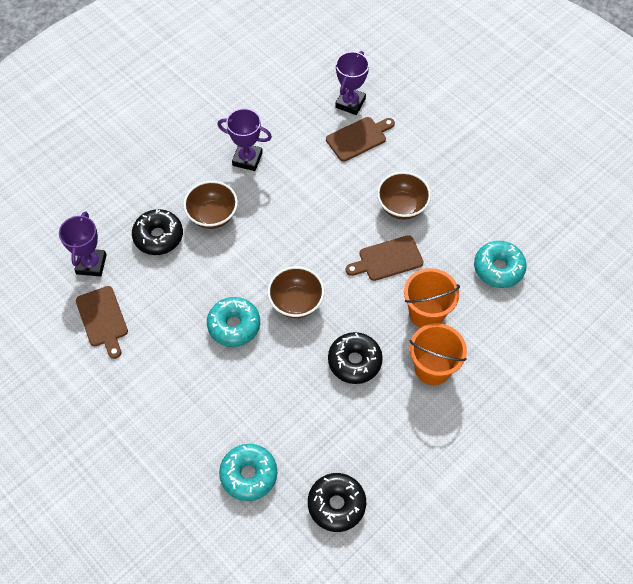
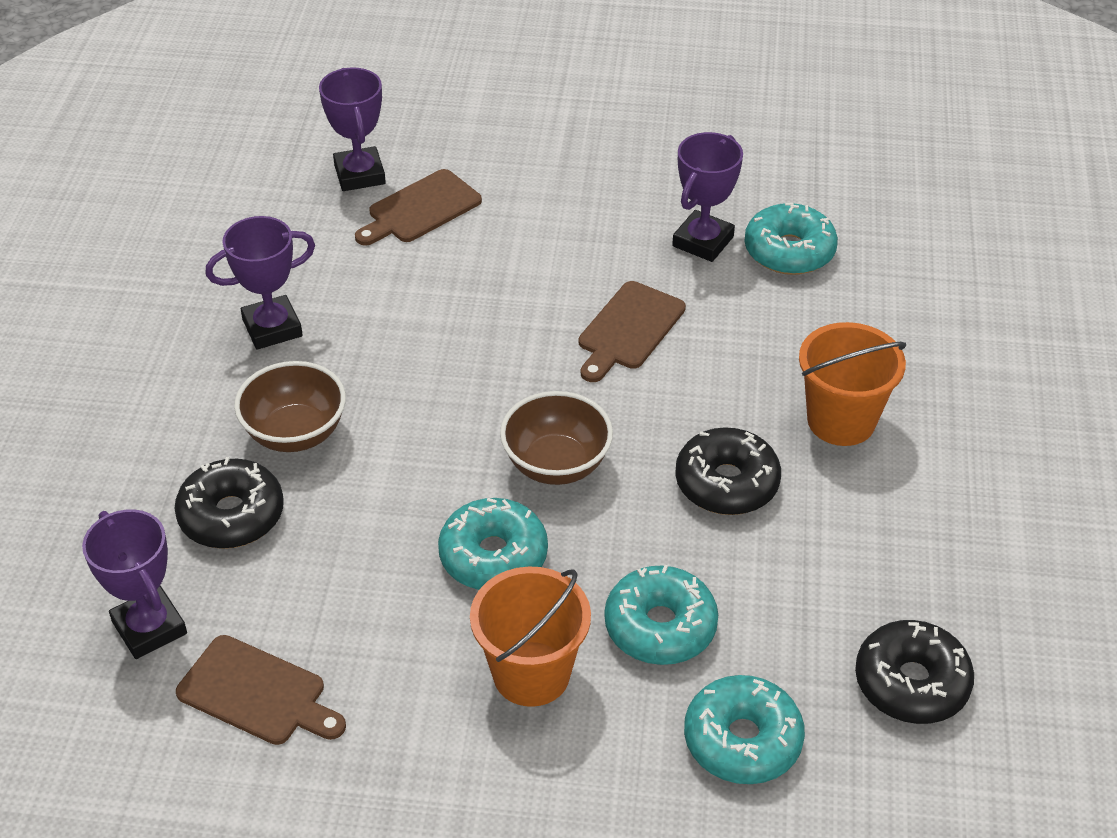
camera: 40 degrees left, 15 degrees down
(266, 404) = (660, 626): none -> turquoise donut
(358, 138) = (420, 209): brown cutting board -> brown cutting board turned 150 degrees counterclockwise
(402, 206) = (576, 255): brown bowl -> none
(426, 313) = (757, 361): orange bucket -> orange bucket (531, 674)
(464, 237) = (703, 241): none -> purple trophy

